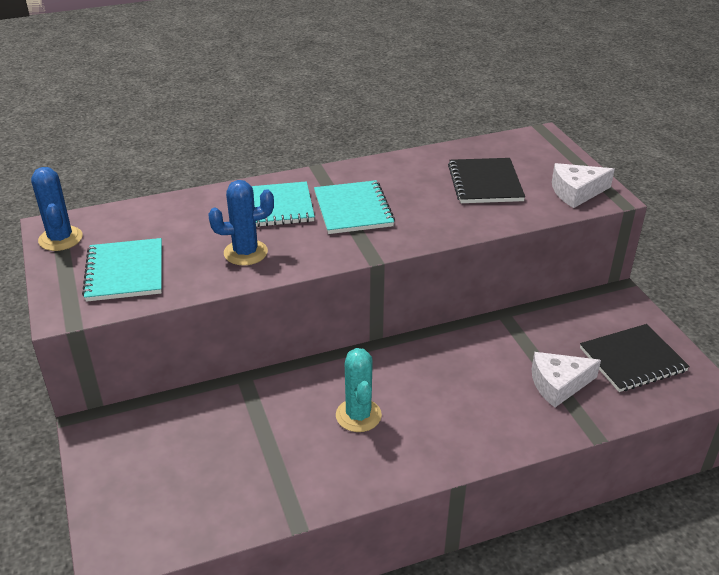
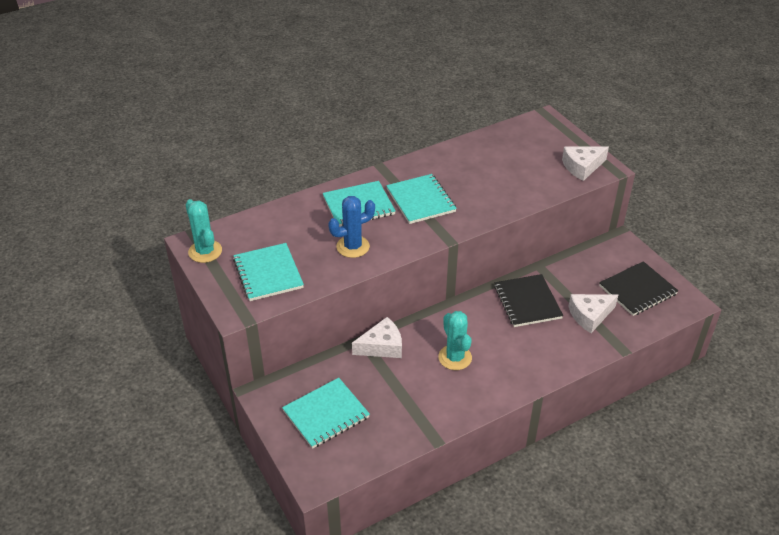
camera: 10 degrees left, 5 degrees up
(60, 239) = (205, 251): blue cactus -> turquoise cactus
(161, 466) = (326, 414): none -> turquoise notebook
(267, 388) = (382, 346): none -> white cheese
(485, 183) = (513, 166): black notebook -> black notebook (527, 302)

